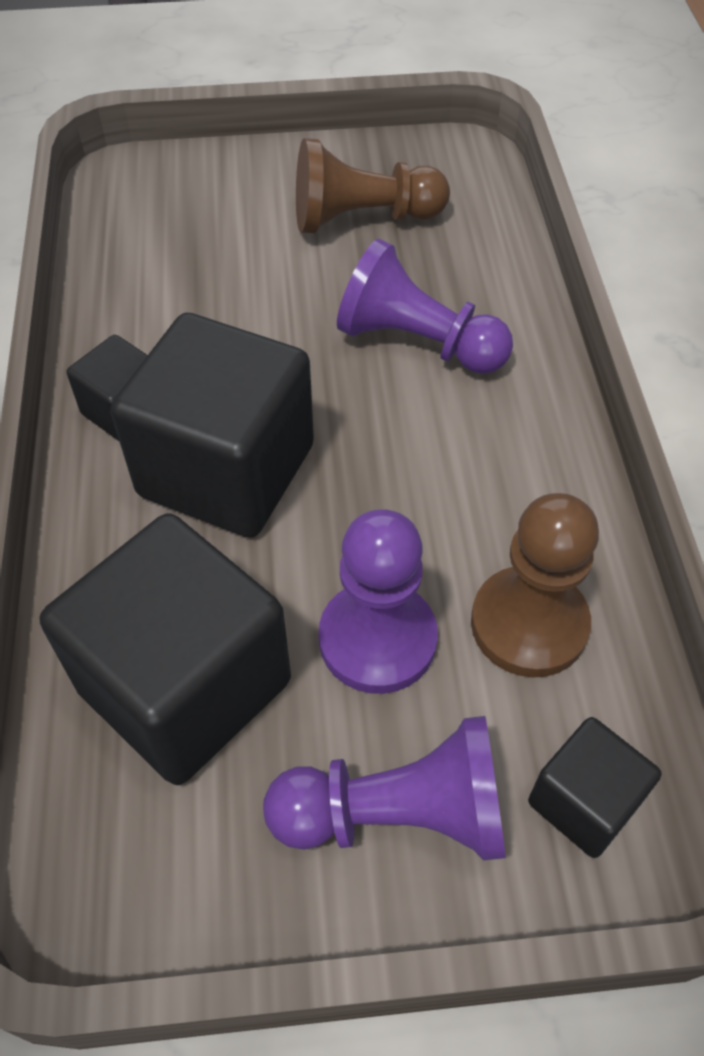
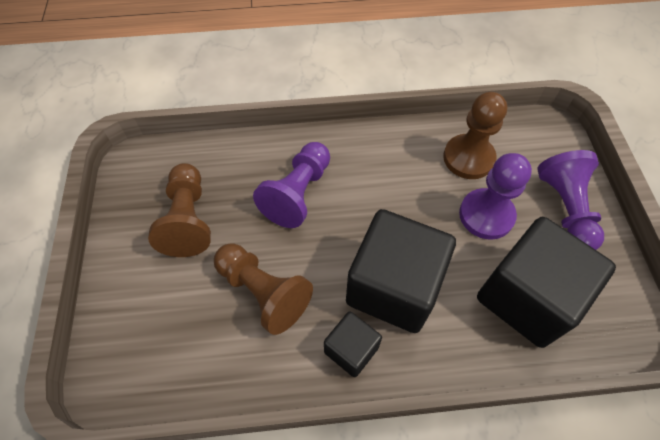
camera: 90 degrees left, 5 degrees up
(232, 307) = (263, 292): none -> brown pawn
(584, 802) = (543, 147): black cube -> none

